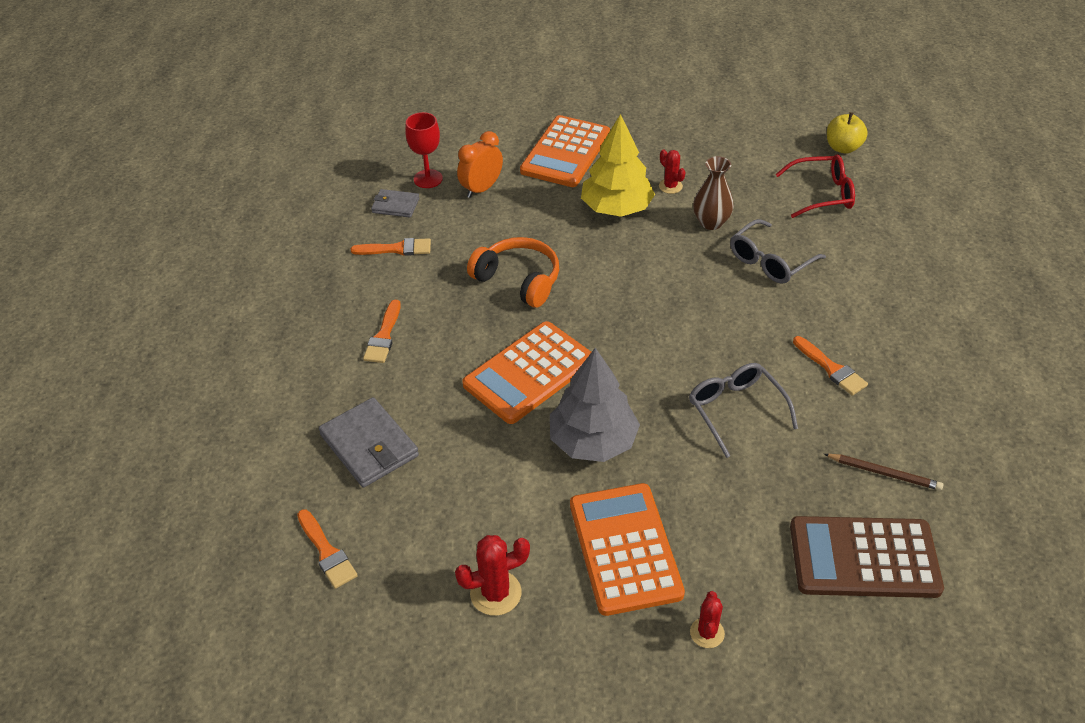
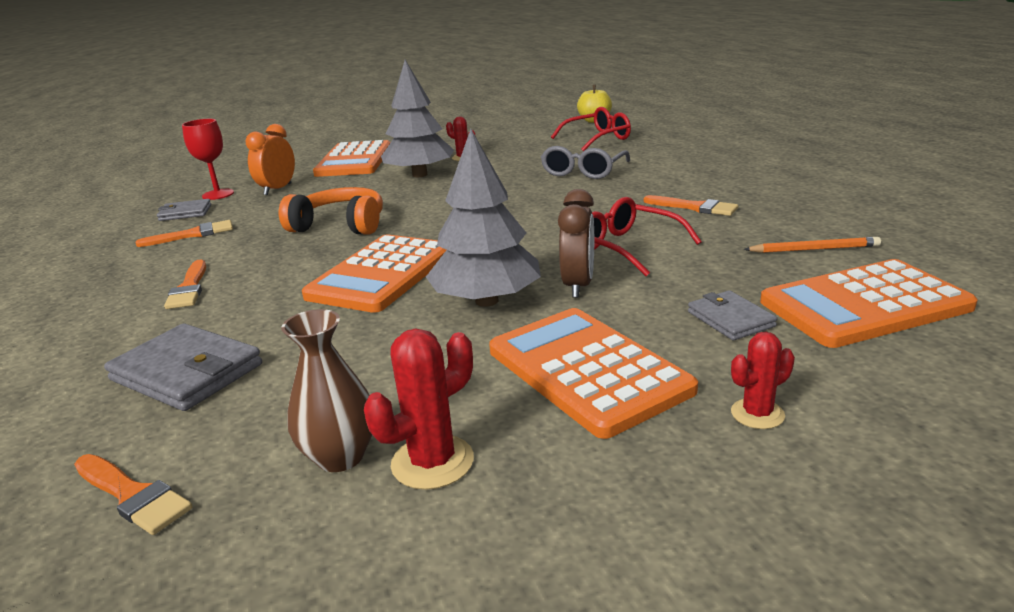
camera: 20 degrees left, 20 degrees down
(616, 208) = (420, 175): yellow tree -> grey tree
(669, 448) = (578, 285): none -> brown clock
(707, 633) = (757, 414): red cactus -> red cactus turned 75 degrees clockwise
(711, 222) = (513, 165): brown vase -> brown vase (340, 456)
(735, 410) = (627, 247): grey glasses -> red glasses
(755, 534) = (730, 319): none -> grey wallet
(864, 558) = (864, 305): brown calculator -> orange calculator
(884, 473) = (813, 249): brown pencil -> orange pencil

